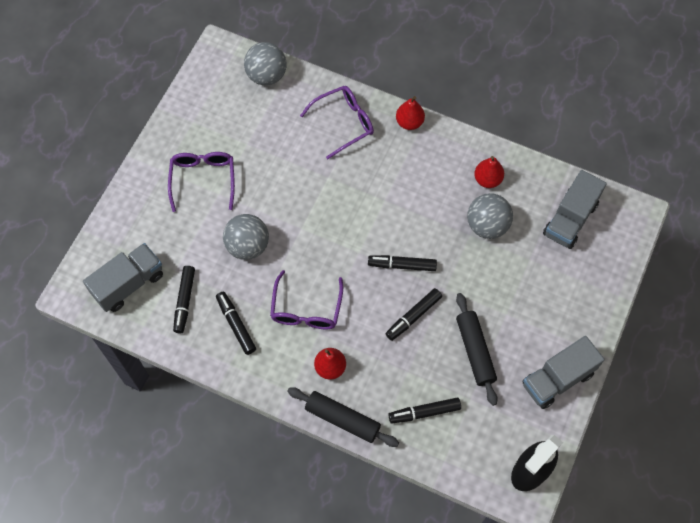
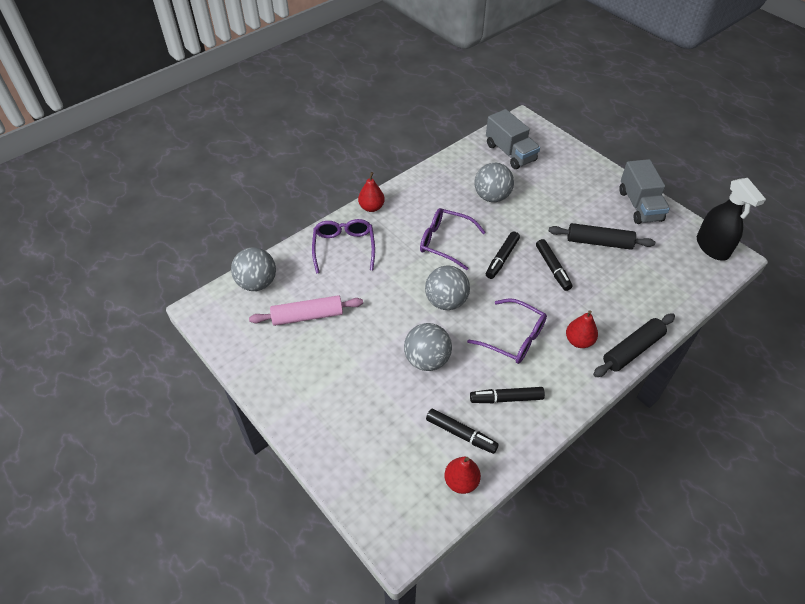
camera: 65 degrees left, 15 degrees down
(128, 284) = (416, 480): grey truck -> none
(203, 179) = (334, 371): purple glasses -> purple glasses (445, 242)
(249, 132) = (307, 316): none -> pink rolling pin
(322, 236) = (446, 301): none -> grey ball
(424, 412) = (643, 292): black marker -> none
(487, 179) = (452, 182): red pear -> red pear (461, 482)

